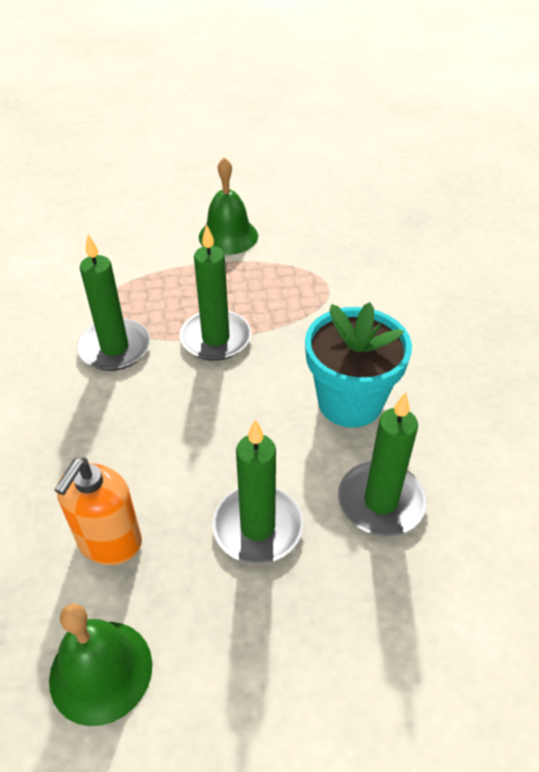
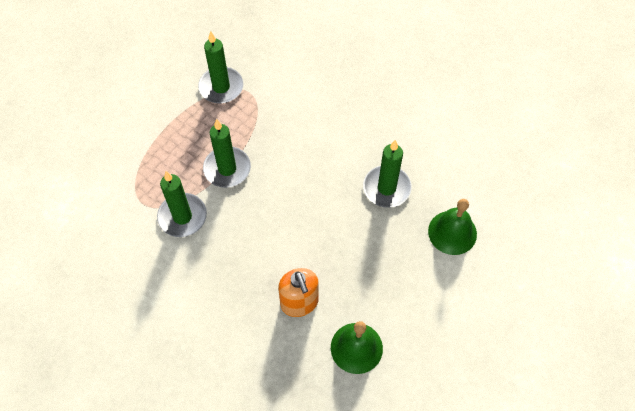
camera: 45 degrees left, 15 degrees up
(228, 236) = (157, 99): green bell -> green bell (452, 232)
(257, 527) = (351, 242): green candle -> green candle (221, 87)
(350, 402) = (327, 151): turquoise flower pot -> none

